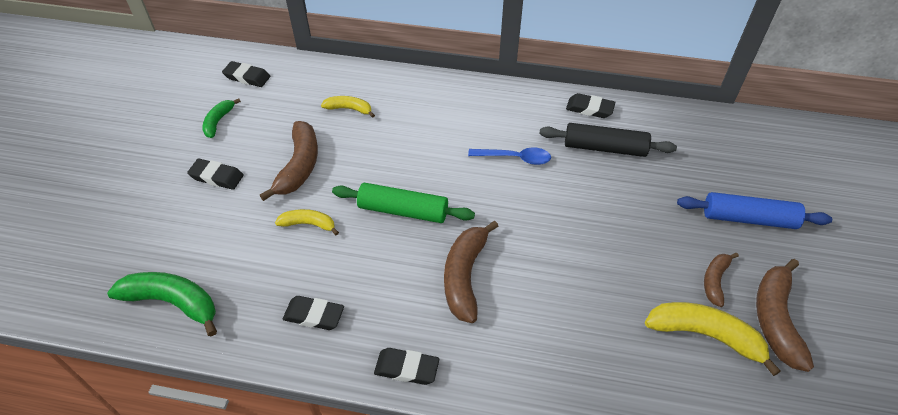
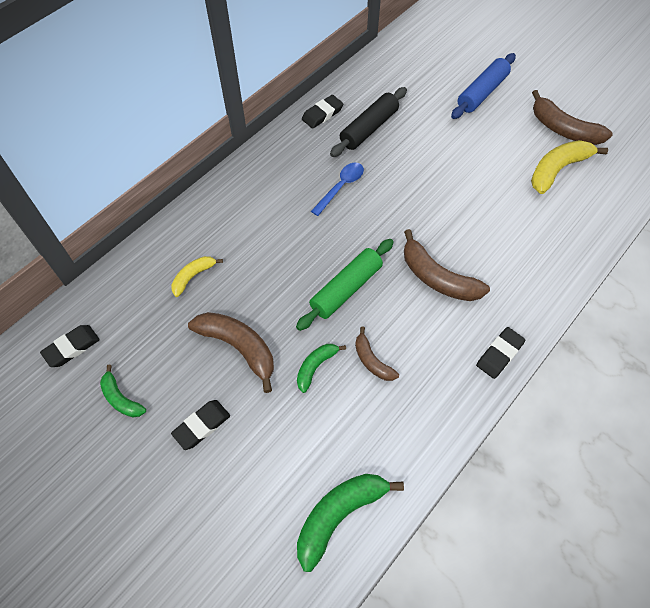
camera: 60 degrees left, 10 degrees up
(308, 224) = (316, 367): yellow banana -> green banana
(314, 315) = (417, 400): black eraser -> none
(715, 280) = (520, 140): brown banana -> brown banana (372, 360)

